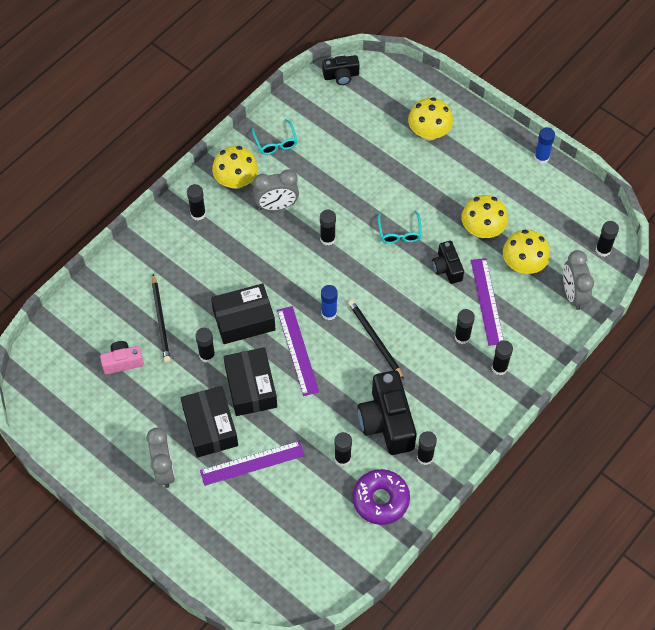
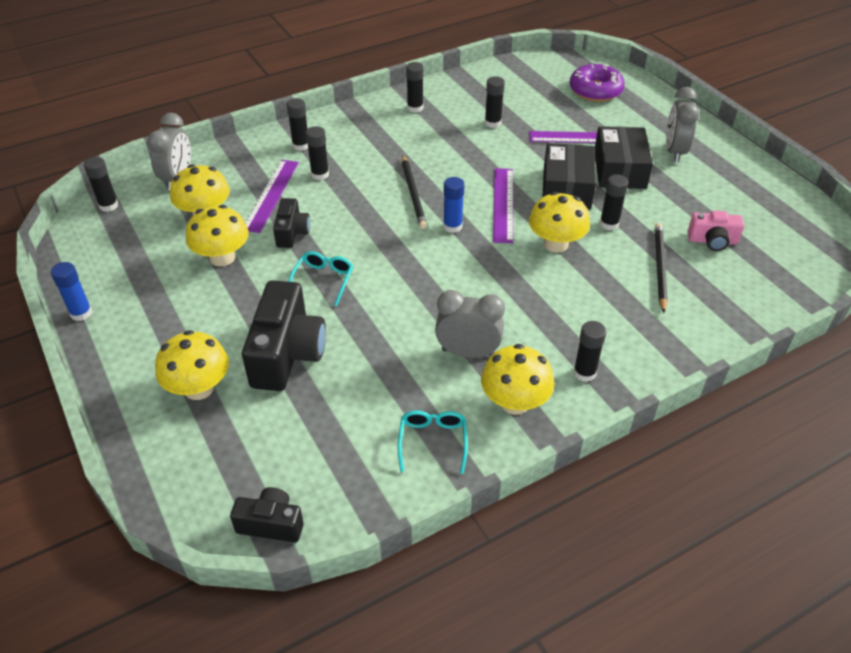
camera: 160 degrees left, 15 degrees down
(244, 320) = (556, 244): black box -> yellow mushroom
(327, 239) = (417, 297): black glue stick -> none
(380, 500) = (470, 93): purple donut -> purple donut (595, 90)
(387, 422) = (437, 135): black camera -> black camera (287, 353)

